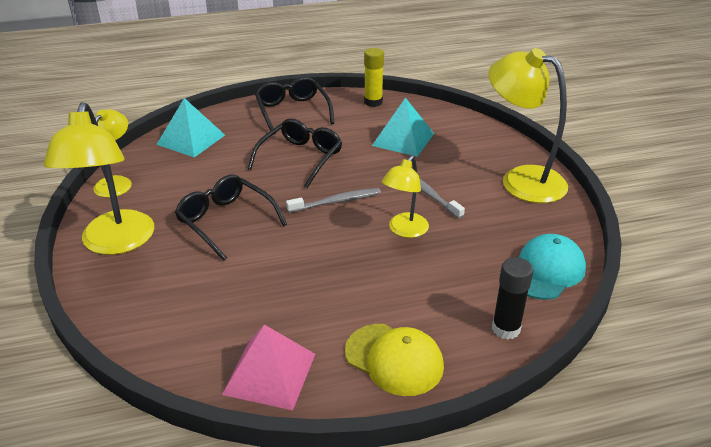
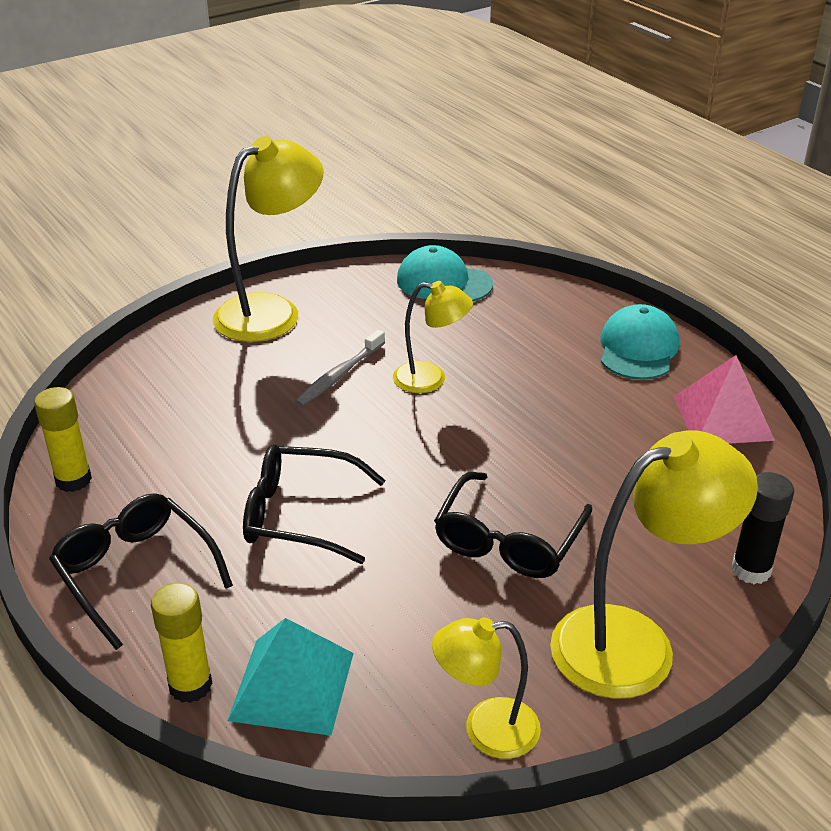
camera: 110 degrees left, 0 degrees up
(214, 117) = (190, 685): none -> yellow glue stick
(293, 112) = (136, 573): black glasses -> black glasses turned 90 degrees clockwise
(336, 202) = (400, 448): grey toothbrush -> none
(394, 359) = (638, 349): yellow cap -> turquoise cap
(403, 139) = (199, 422): turquoise pyramid -> none
(506, 329) = (547, 295): black glue stick -> black glue stick (751, 570)
(521, 180) = (272, 311): yellow lamp -> yellow lamp turned 150 degrees counterclockwise

